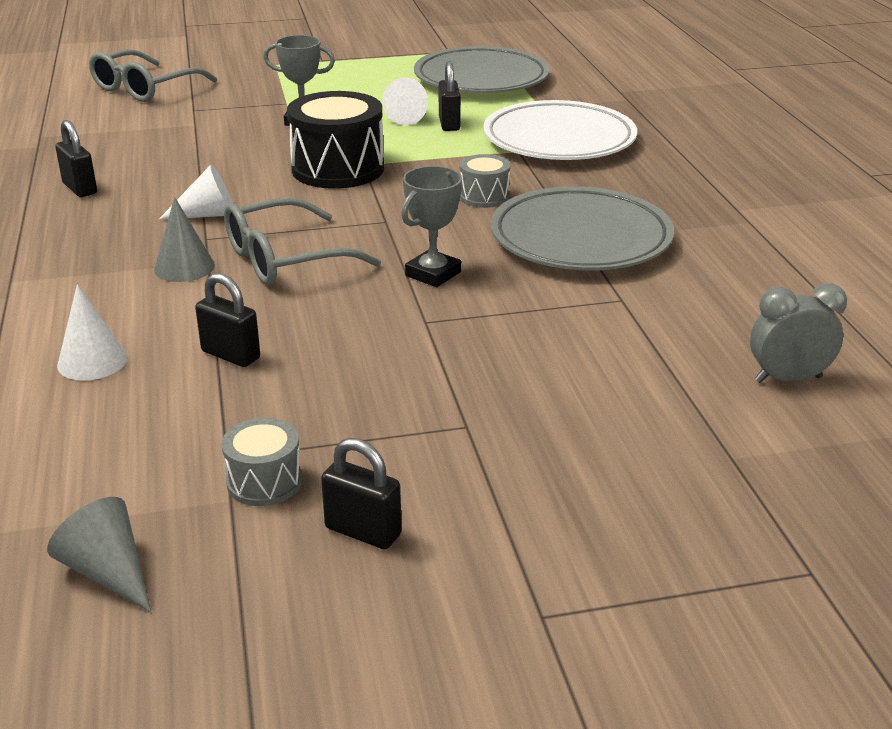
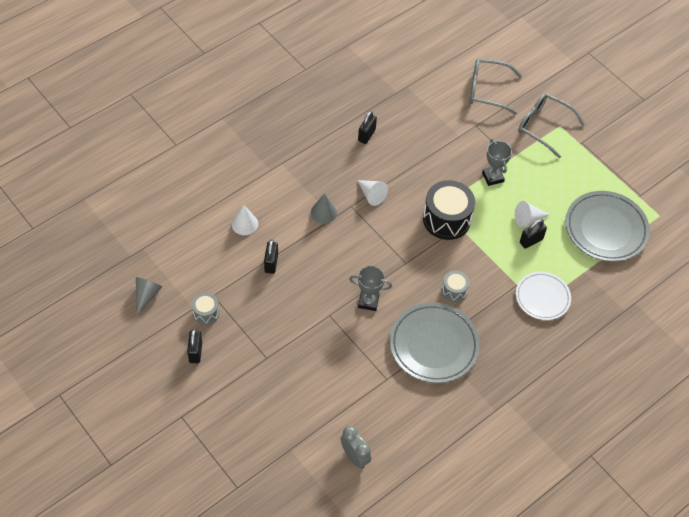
camera: 60 degrees right, 25 degrees up
(285, 259) = (350, 243): grey glasses -> grey glasses (543, 126)
(559, 140) = (542, 297): white plate -> white plate, size x0.64

